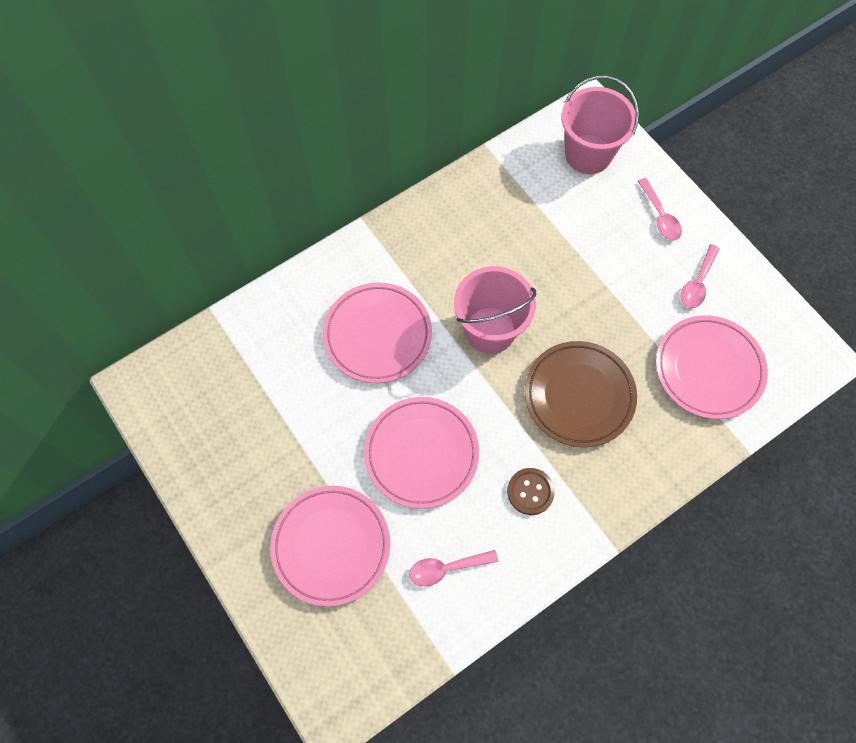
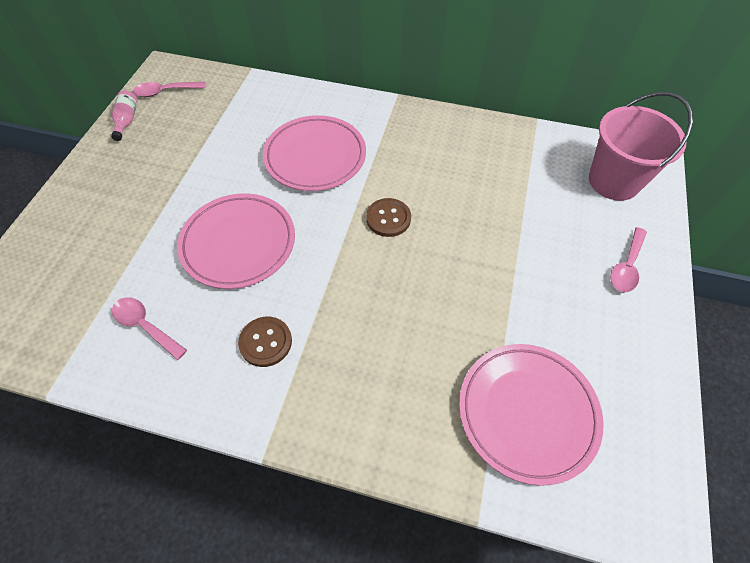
camera: 50 degrees right, 10 degrees down
(183, 460) = (127, 121): none -> pink bottle
(331, 546) = (114, 237): pink plate -> none
(490, 330) = (388, 218): pink bucket -> brown button
(579, 395) = (391, 319): brown plate -> none
(697, 283) = (601, 341): pink spoon -> pink spoon (165, 92)

